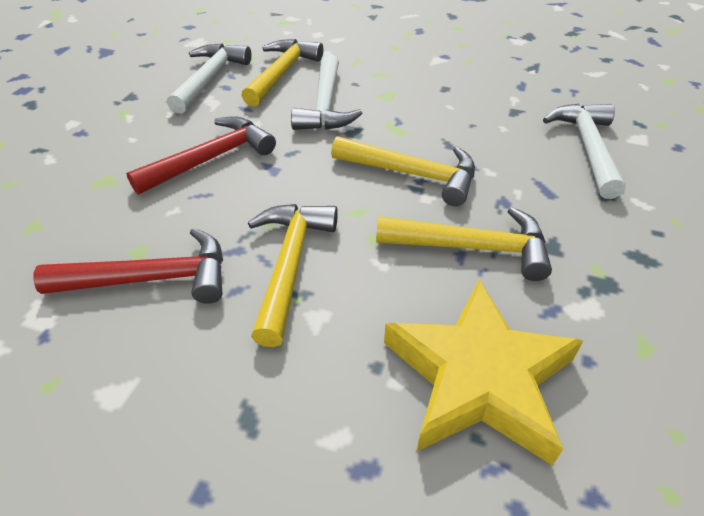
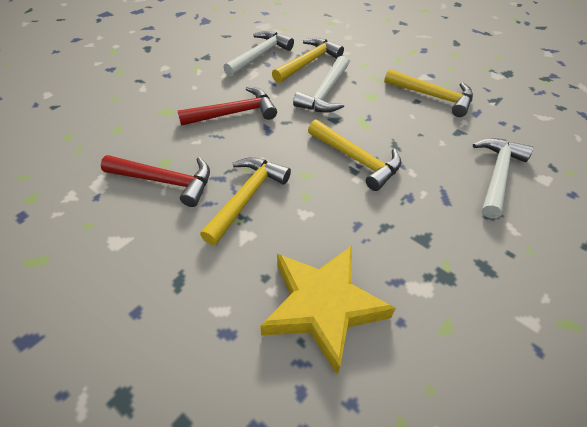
camera: 20 degrees right, 5 degrees up
(472, 248) = (367, 222): yellow hammer -> yellow hammer (432, 96)

